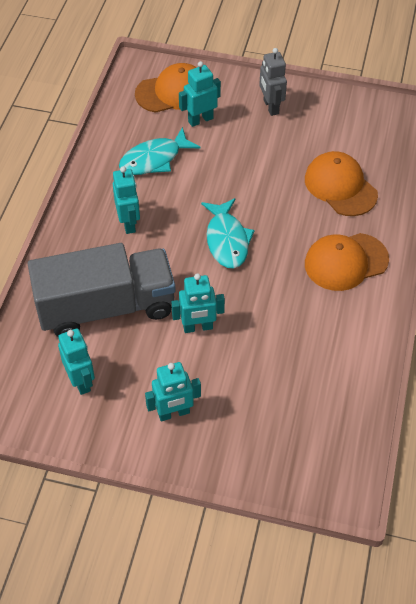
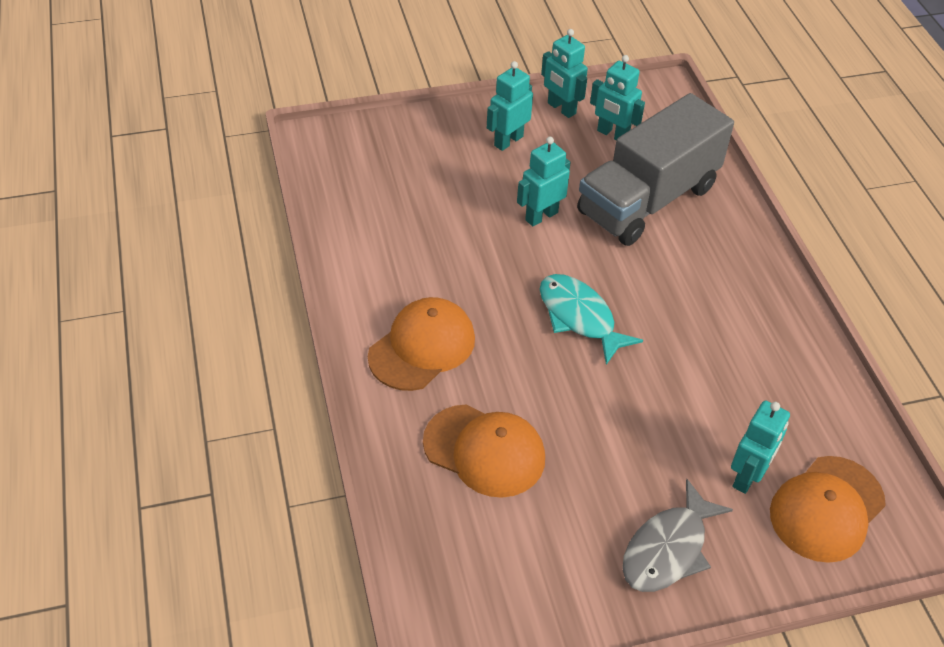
camera: 150 degrees right, 5 degrees down
(129, 223) = (705, 292): turquoise robot -> turquoise robot (561, 108)
(154, 159) = (752, 386): turquoise fish -> none
(270, 107) = (668, 549): grey robot -> grey fish

